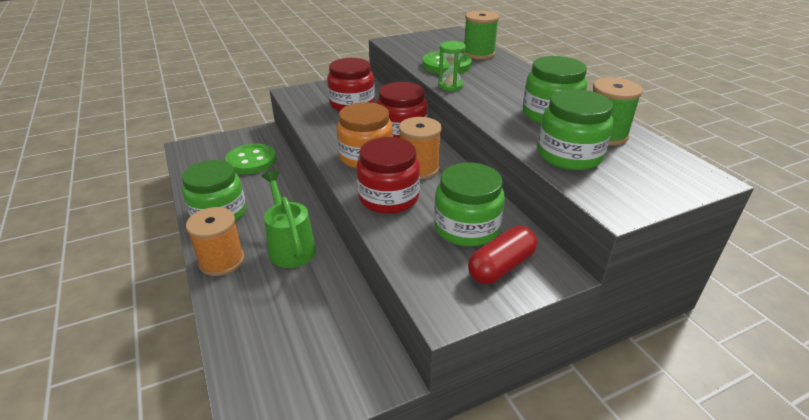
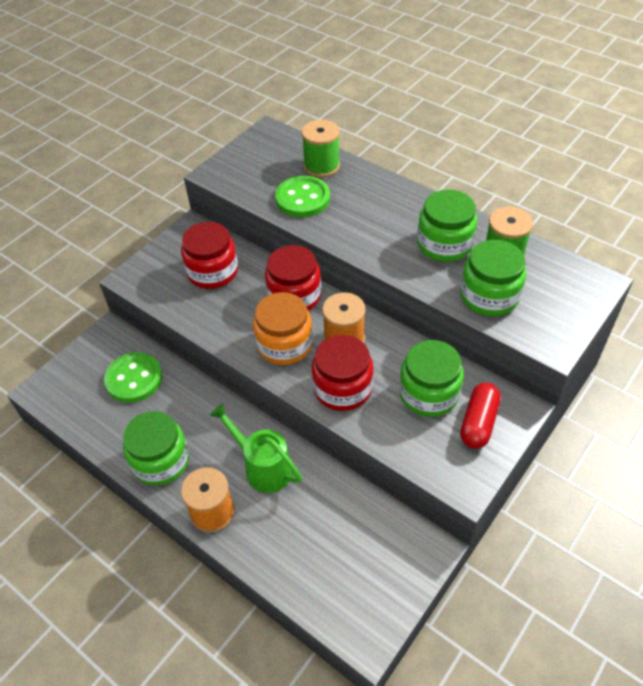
camera: 25 degrees left, 15 degrees up
(450, 86) = (330, 234): green hourglass -> none

